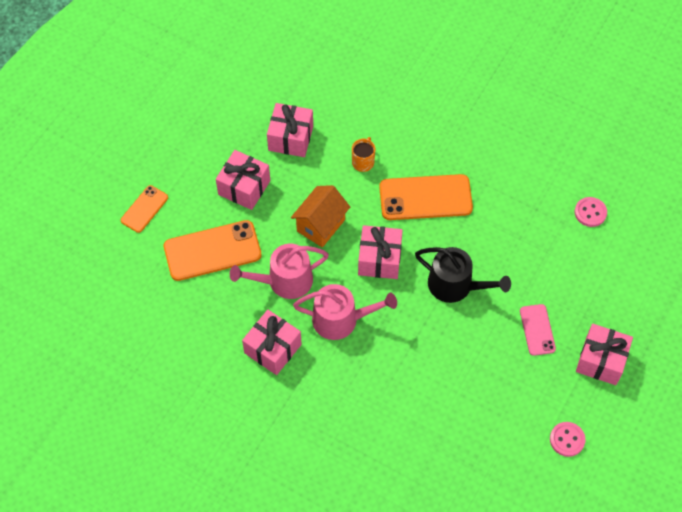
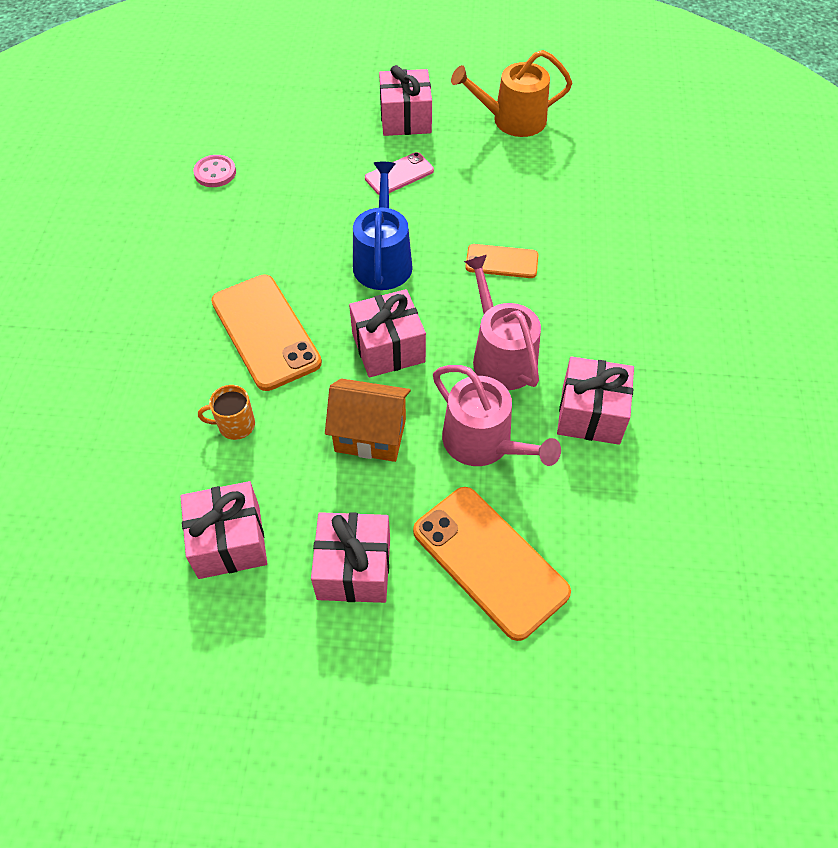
camera: 115 degrees left, 5 degrees down
(144, 209) = (471, 711): orange phone -> orange phone (501, 261)
(455, 285) = (383, 260): black watering can -> blue watering can
(567, 439) = (512, 120): pink button -> orange watering can

